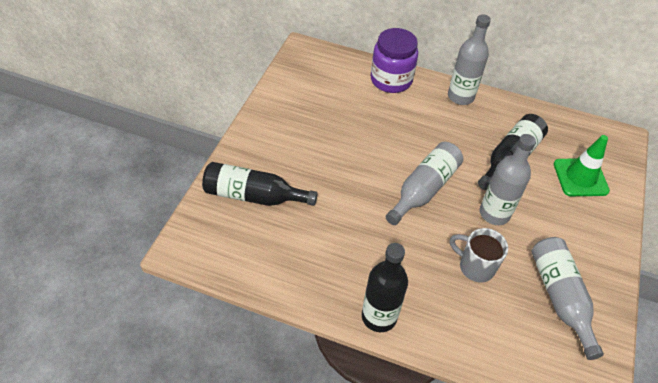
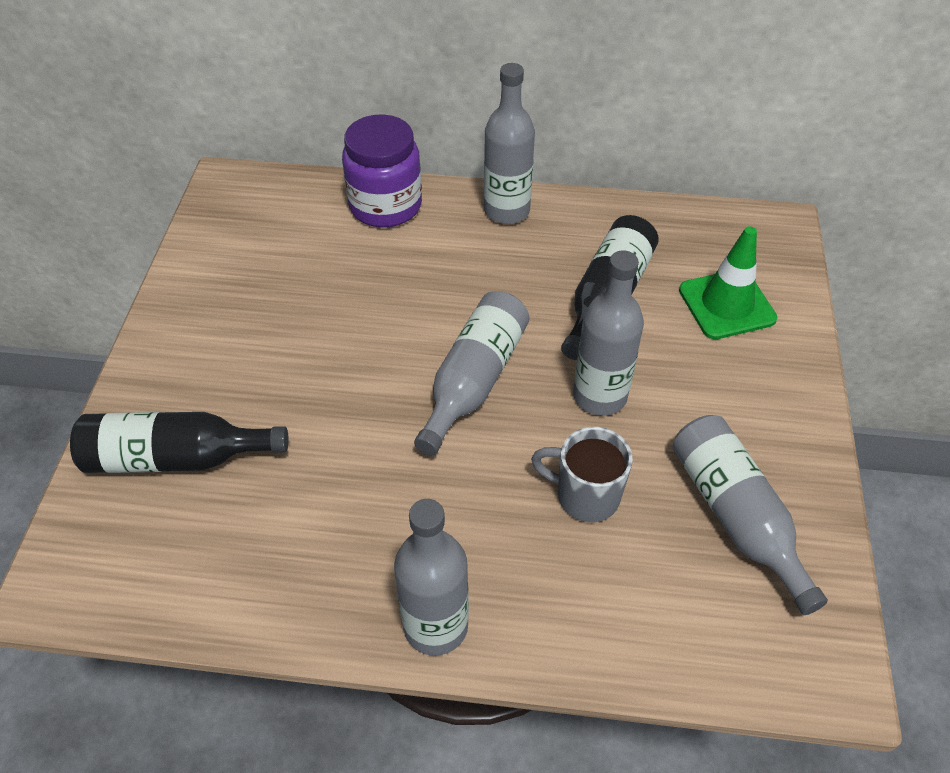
camera: 10 degrees left, 0 degrees up
(379, 317) = (435, 626): black bottle -> grey bottle

